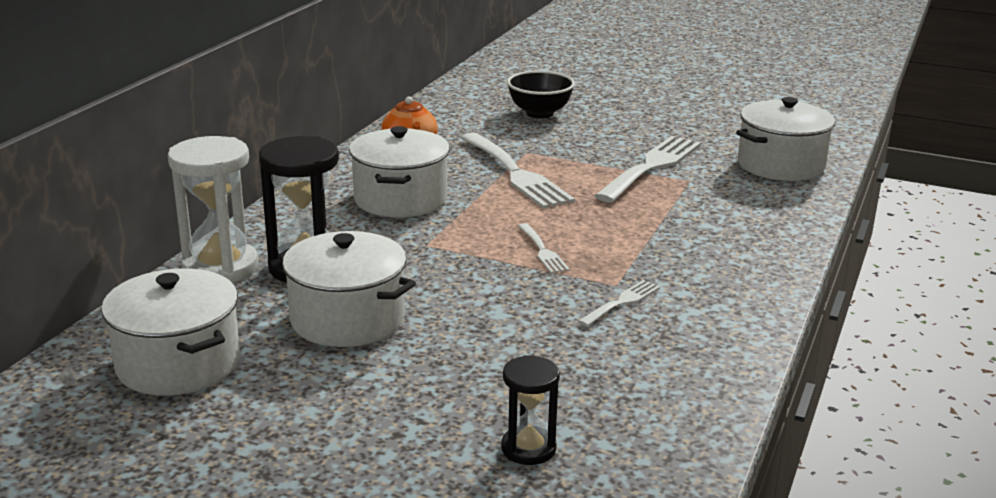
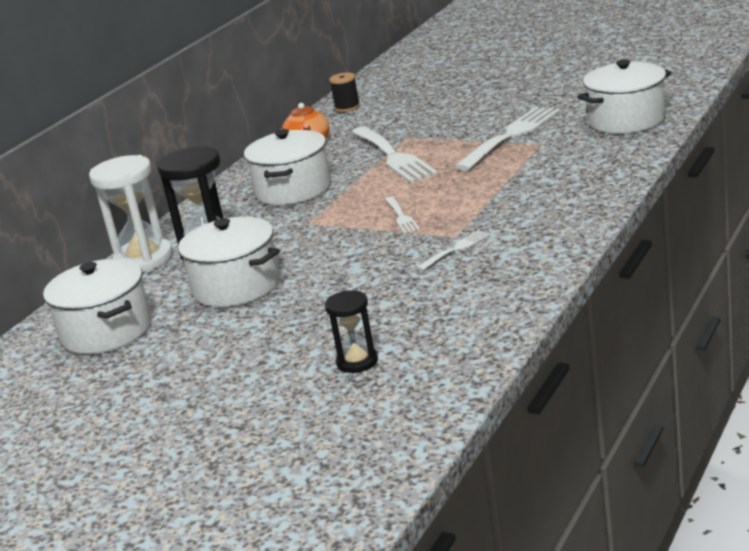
camera: 10 degrees right, 0 degrees up
(448, 108) = (347, 107): none -> black spool
(539, 113) = (425, 102): black bowl -> none

